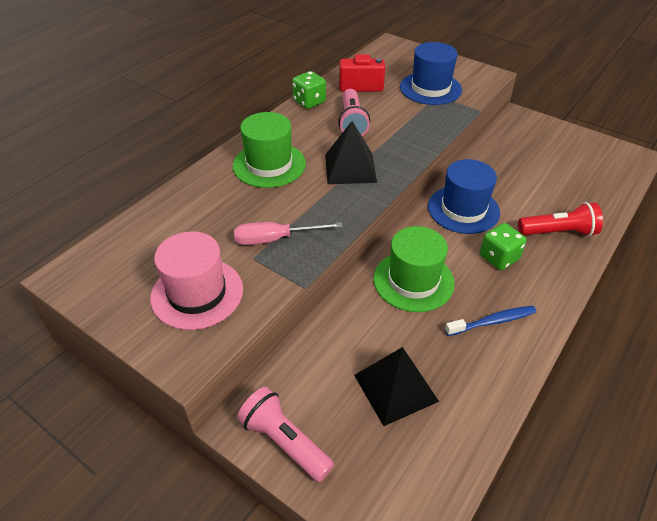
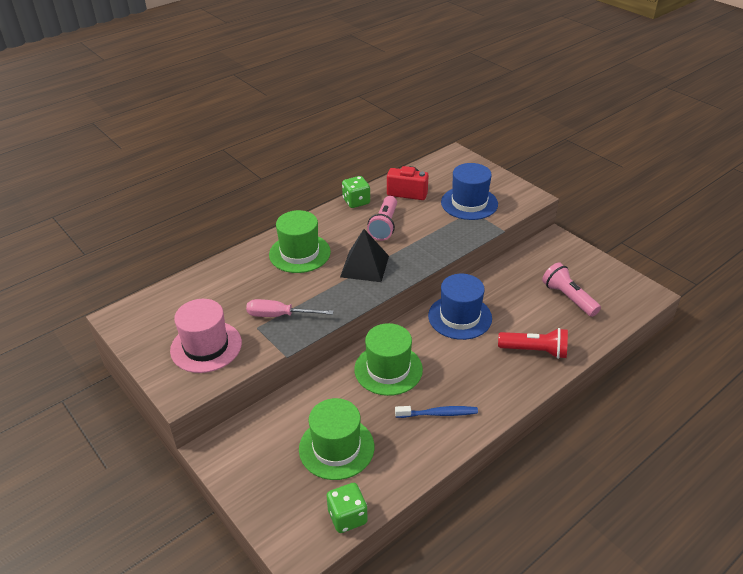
camera: 15 degrees right, 5 degrees down
(284, 441) = (238, 468): pink flashlight -> pink flashlight (568, 298)
(395, 388) = (336, 448): black pyramid -> green hat
(499, 257) = (470, 363): green dice -> green dice (347, 517)

